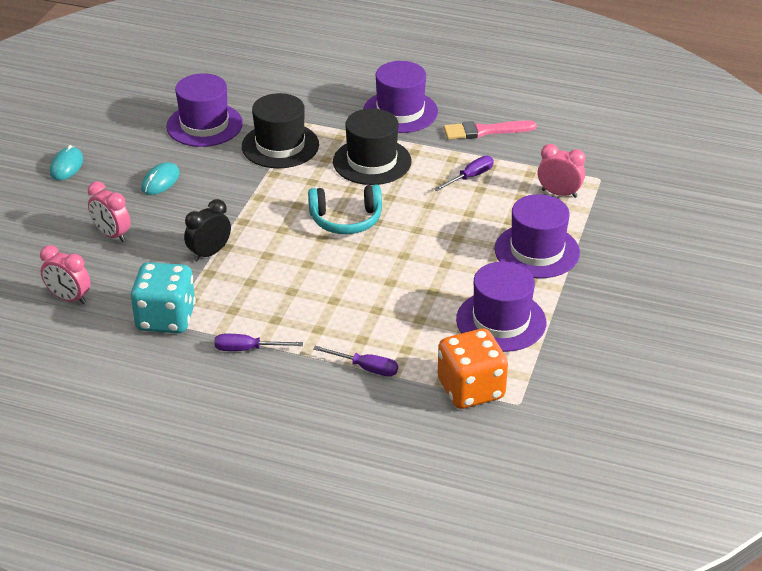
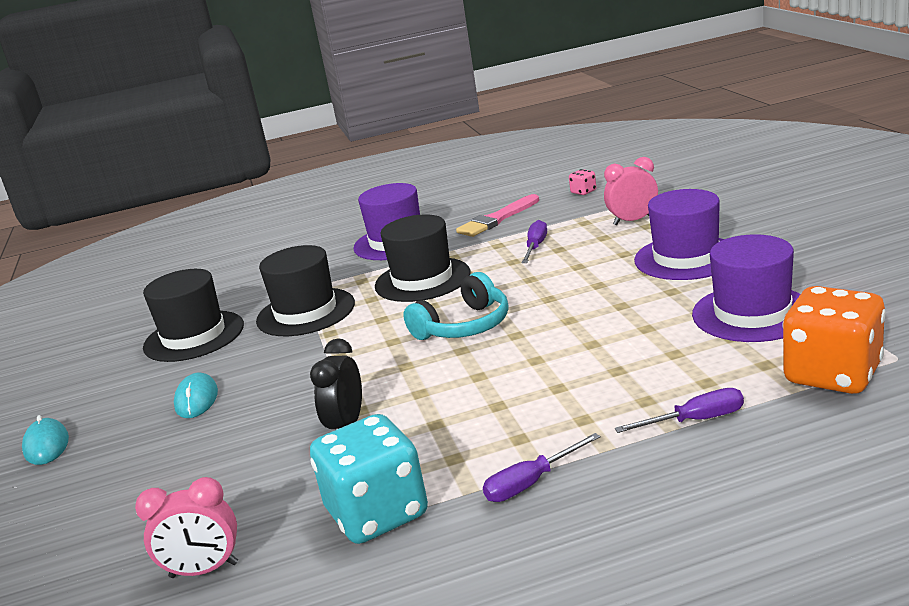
camera: 30 degrees left, 15 degrees down
(112, 235) = (190, 474): pink clock -> none
(204, 125) = (194, 336): purple hat -> black hat
(573, 140) = (583, 192): none -> pink dice

